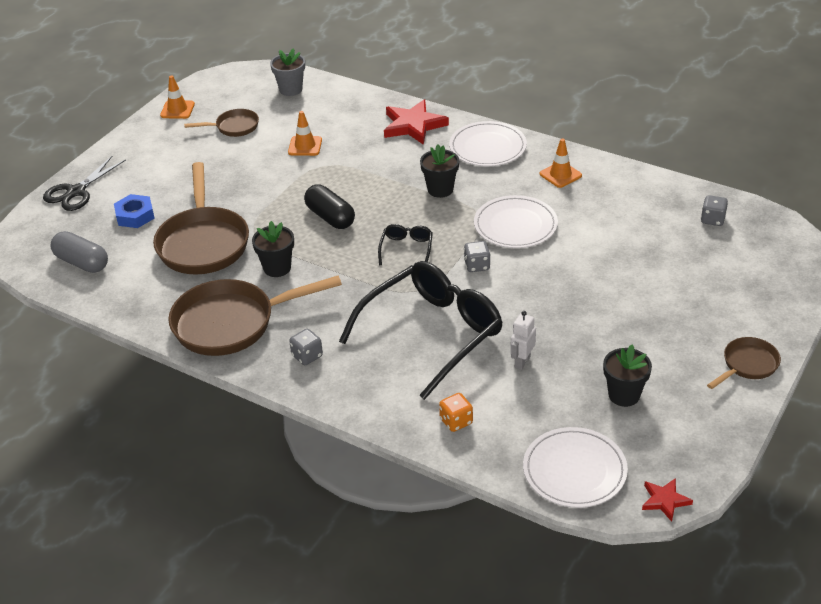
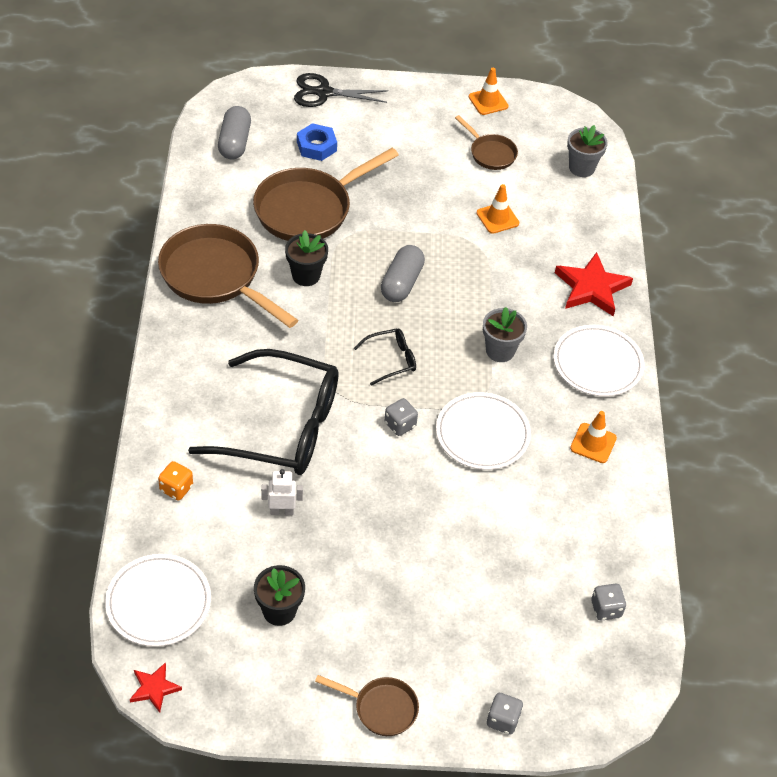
camera: 55 degrees right, 10 degrees up
(307, 356) = (203, 347): grey dice -> grey dice (503, 720)
(330, 217) = (402, 283): black capsule -> grey capsule
(440, 189) = (500, 351): black flower pot -> grey flower pot

